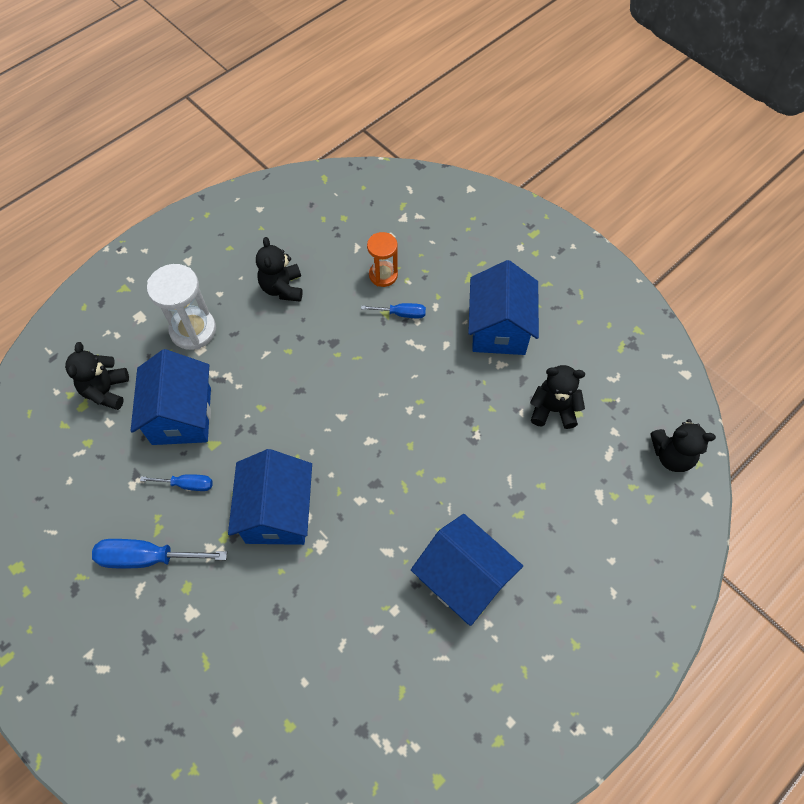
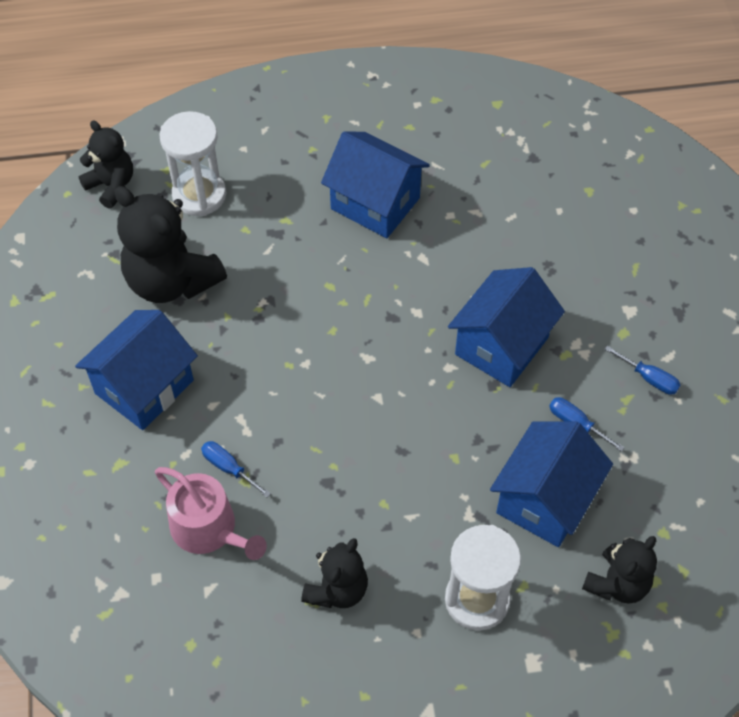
camera: 145 degrees left, 5 degrees down
(147, 557) = (649, 378): blue screwdriver -> blue screwdriver, size x0.57
(383, 275) = (209, 529): orange hourglass -> pink watering can
(463, 579) = (375, 203): blue house -> blue house turned 45 degrees counterclockwise
(553, 409) = (171, 281): black teddy bear -> black teddy bear, size x1.69
(602, 491) = (199, 195): none -> white hourglass

